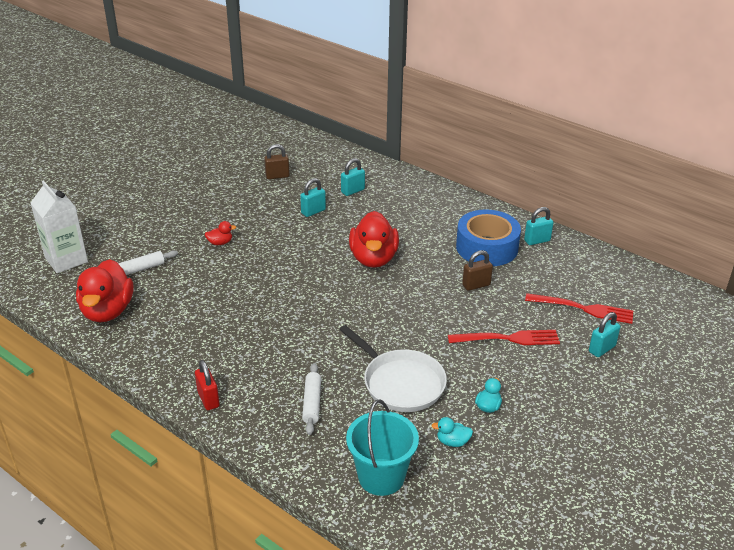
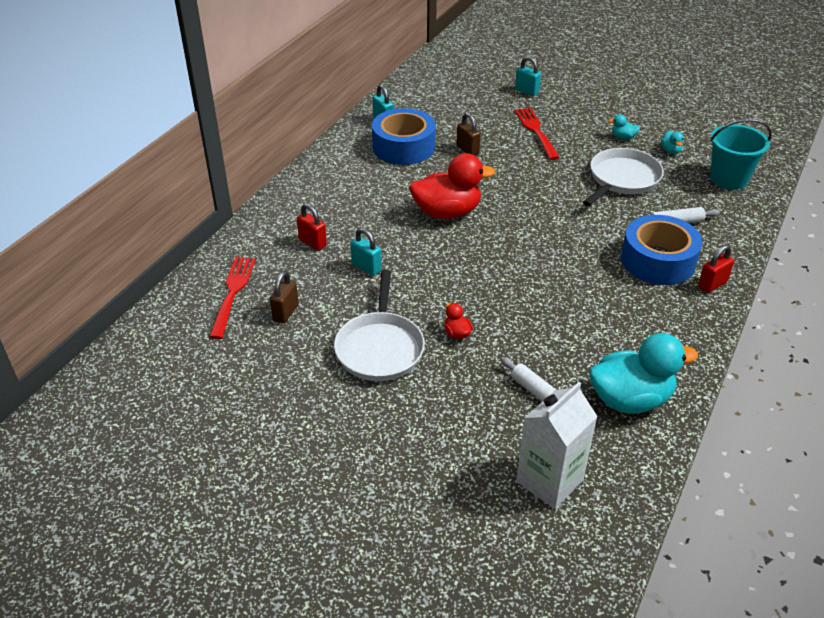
camera: 100 degrees left, 5 degrees up
(107, 311) = (630, 399): red duck -> turquoise duck
(223, 209) = (380, 348): none -> white pan
(258, 372) = (658, 260): none -> blue tape
(277, 176) = (285, 312): brown padlock -> brown padlock turned 45 degrees clockwise
(352, 191) = (312, 243): turquoise padlock -> red padlock
(583, 309) = (478, 98): red fork -> red fork (233, 293)

